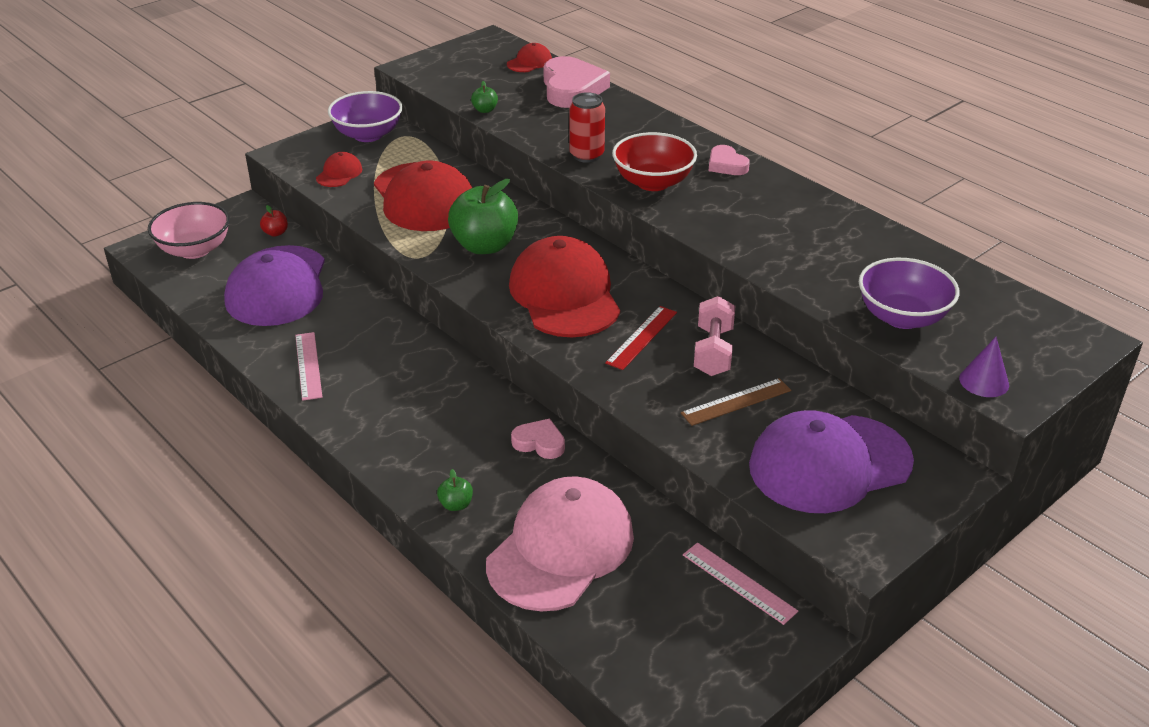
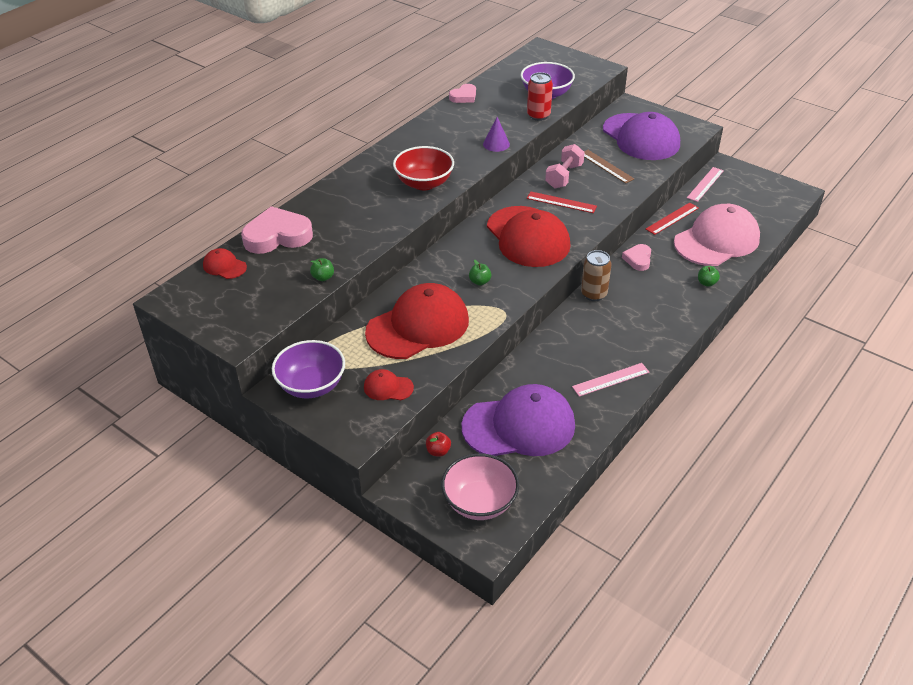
camera: 100 degrees left, 5 degrees up
(476, 382) = (593, 294): none -> brown can
(484, 246) = (480, 282): green apple -> green apple, size x0.42
(561, 549) = (717, 240): pink cap -> pink cap turned 120 degrees clockwise
(564, 295) = (528, 237): red cap -> red cap turned 90 degrees counterclockwise
(586, 155) = (391, 215): red can -> red can (538, 115)
(638, 508) = (672, 218): none -> red ruler
(713, 351) = (564, 176): pink dumbbell -> pink dumbbell turned 60 degrees counterclockwise
(726, 165) = (391, 156): pink heart -> pink heart (464, 96)
(984, 381) = (591, 74): purple cone -> purple cone (496, 144)

